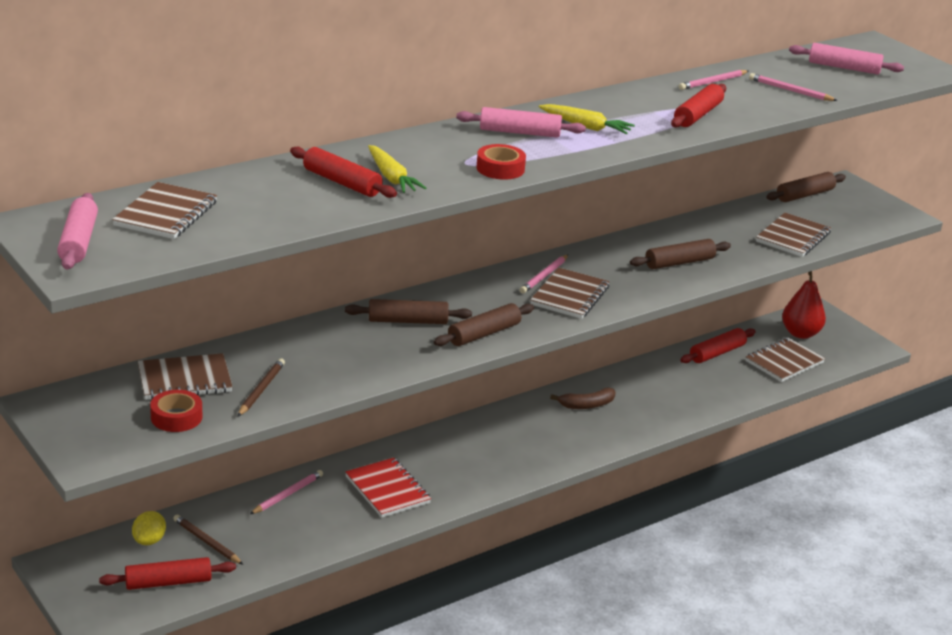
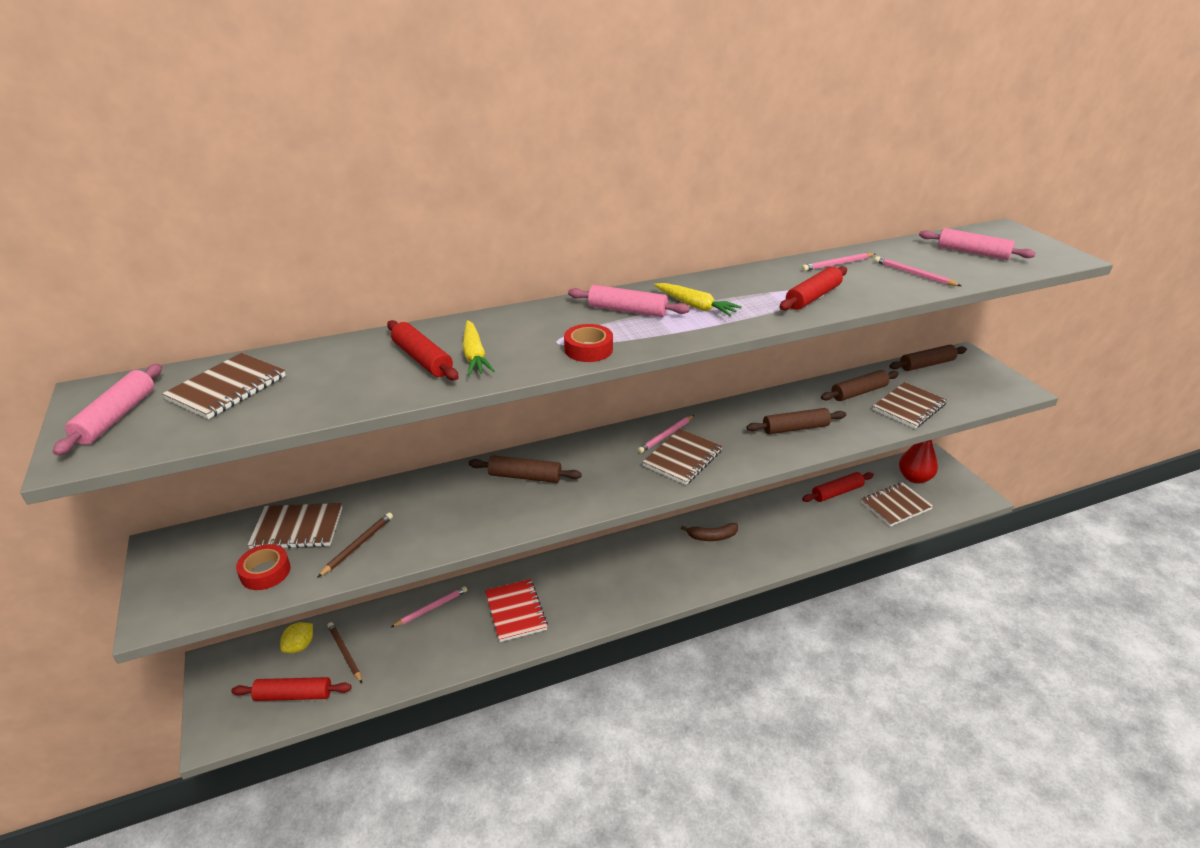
camera: 15 degrees right, 5 degrees up
(484, 334) = (588, 496): brown rolling pin -> brown rolling pin (859, 392)

